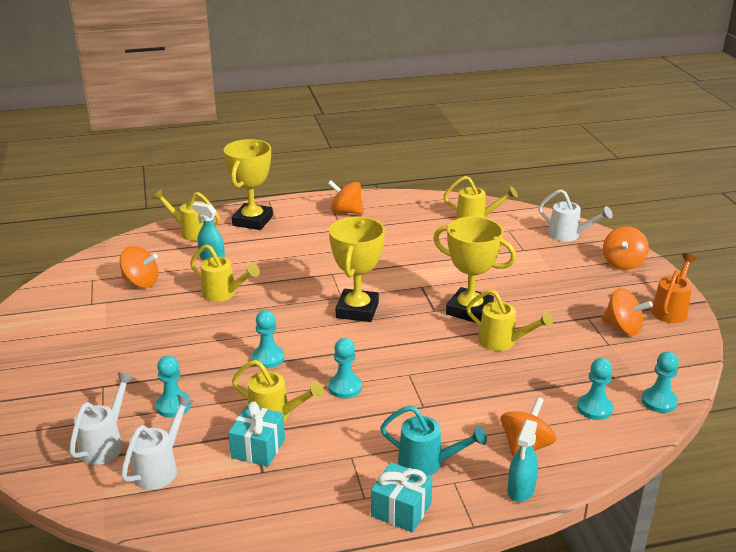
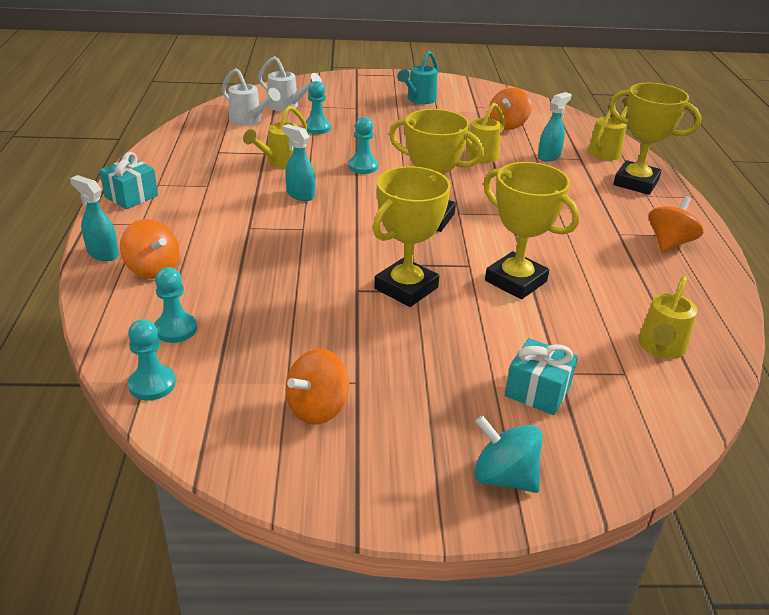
camera: 100 degrees right, 5 degrees up
(258, 448) = (245, 152): turquoise gift -> turquoise gift (537, 391)
(345, 387) = (300, 195): turquoise pawn -> turquoise spray bottle
(428, 463) = (173, 216): turquoise watering can -> turquoise watering can (419, 100)
(432, 267) = (515, 281): none -> yellow trophy
(503, 342) = (330, 297): yellow watering can -> none
(569, 235) = (608, 439): white watering can -> none
(623, 263) = (504, 477): orange spinning top -> turquoise spinning top
(671, 309) = (344, 483): orange watering can -> none

